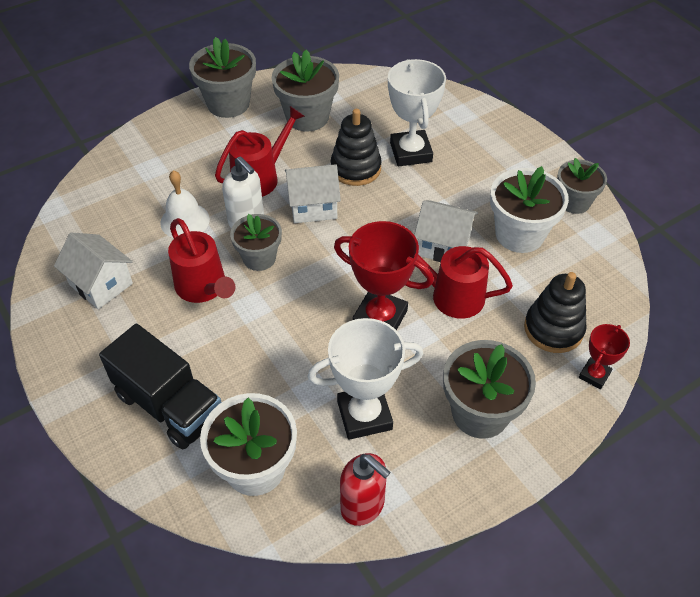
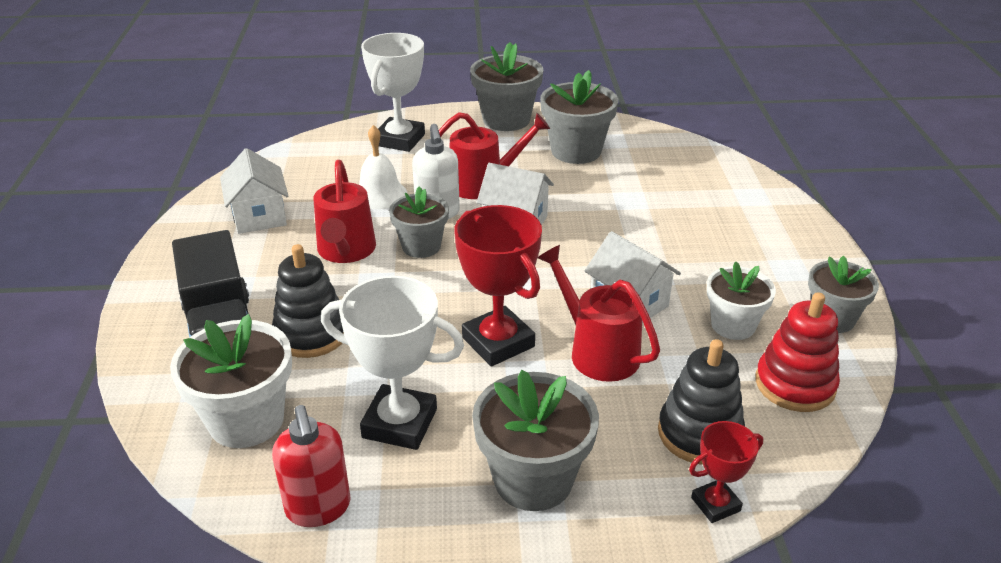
camera: 30 degrees right, 15 degrees down
(356, 168) = (589, 206): black stacking toy -> black stacking toy (311, 334)
(411, 152) = (663, 211): white trophy -> white trophy (399, 140)
(519, 234) = (733, 325): white flower pot -> white flower pot, size x0.66
(584, 265) = (795, 384): none -> red stacking toy

